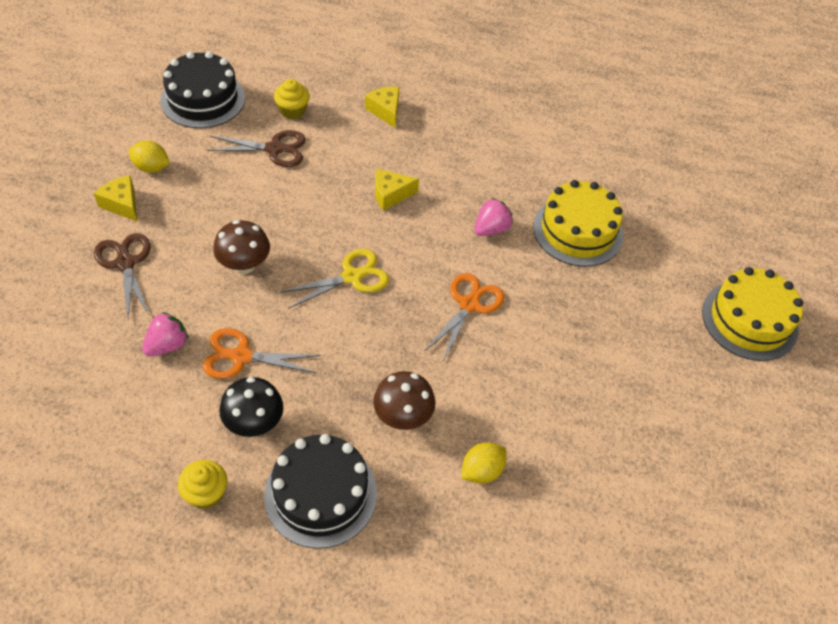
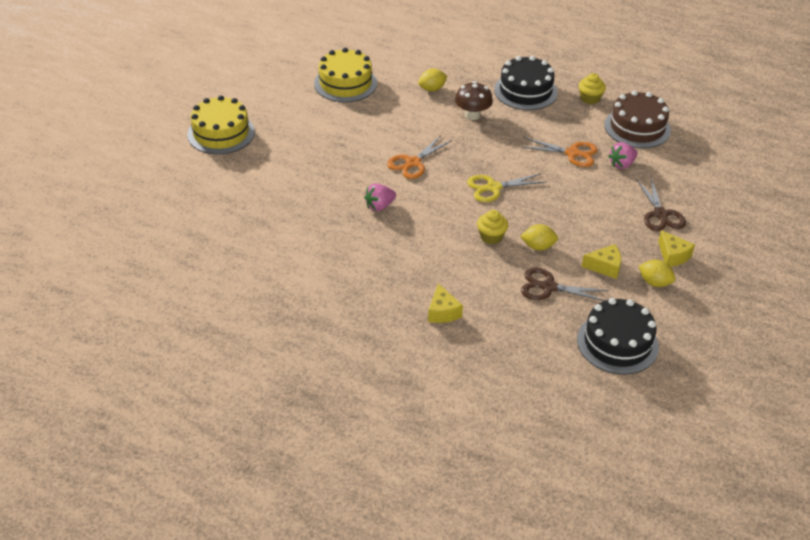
camera: 165 degrees left, 10 degrees down
(131, 430) = (637, 127): none -> brown cake
(244, 265) = (572, 204): brown mushroom -> none
(254, 423) = (563, 122): black mushroom -> none
(288, 197) = (538, 246): none -> yellow lemon
(292, 110) = (531, 322): yellow cupcake -> yellow cupcake (491, 237)
(390, 195) = (453, 239): yellow cheese -> yellow cheese (605, 267)
(578, 231) = (312, 197): yellow cake -> yellow cake (345, 83)

